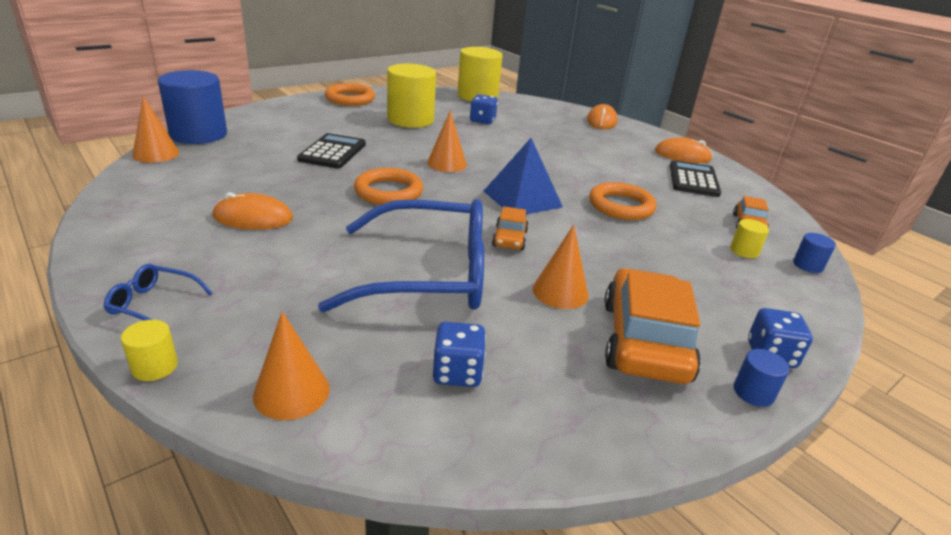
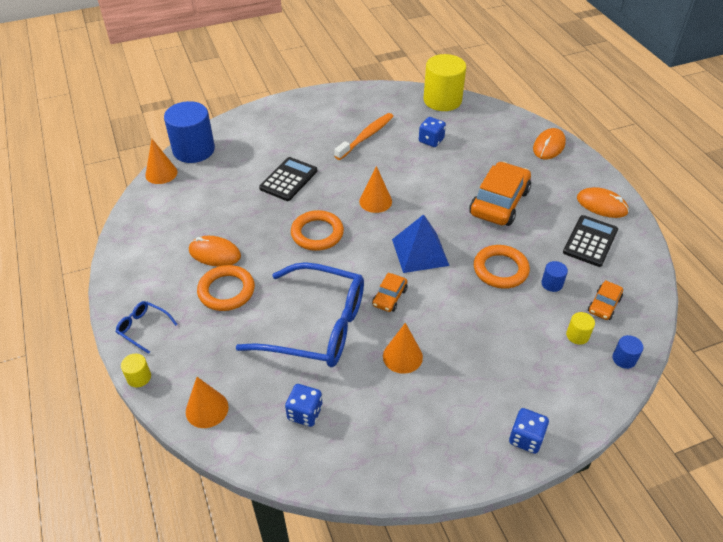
camera: 20 degrees right, 15 degrees up
(350, 99) = (323, 102): orange ring -> orange ring (226, 291)
(410, 120) = (366, 136): yellow cylinder -> orange toothbrush
(644, 340) = (440, 410): orange car -> orange car (499, 202)
(753, 392) = (491, 465): blue cylinder -> blue cylinder (552, 284)

